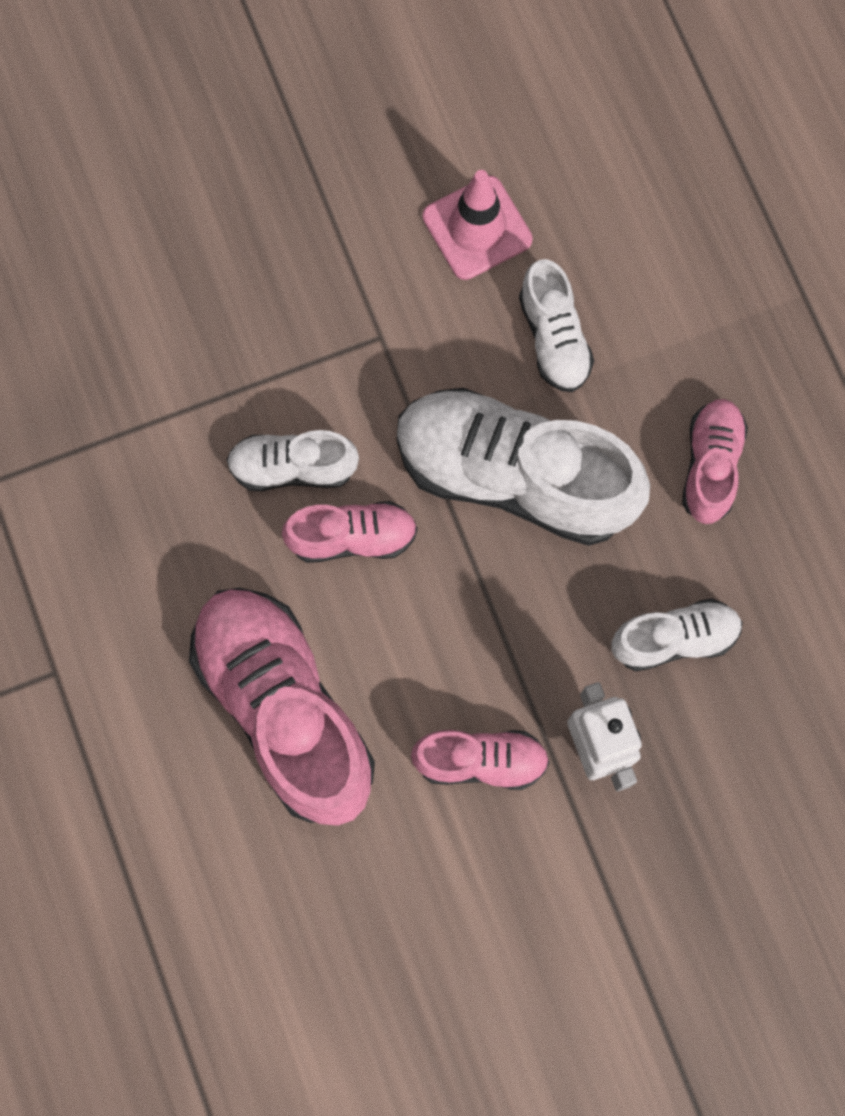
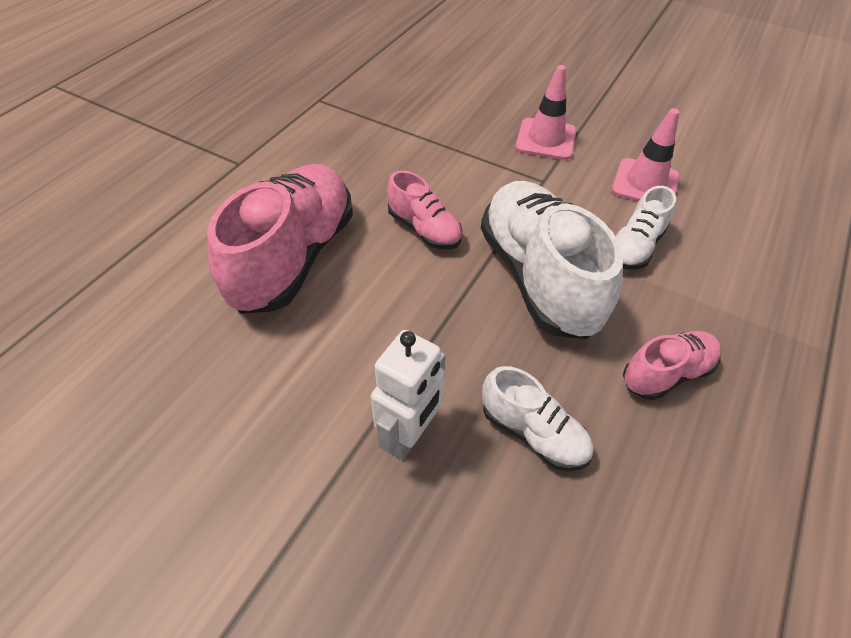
camera: 50 degrees right, 25 degrees down
(293, 467) = (436, 187): white shoe -> none
(312, 265) = (545, 139): none -> pink traffic cone
(481, 761) = (341, 372): pink shoe -> none

